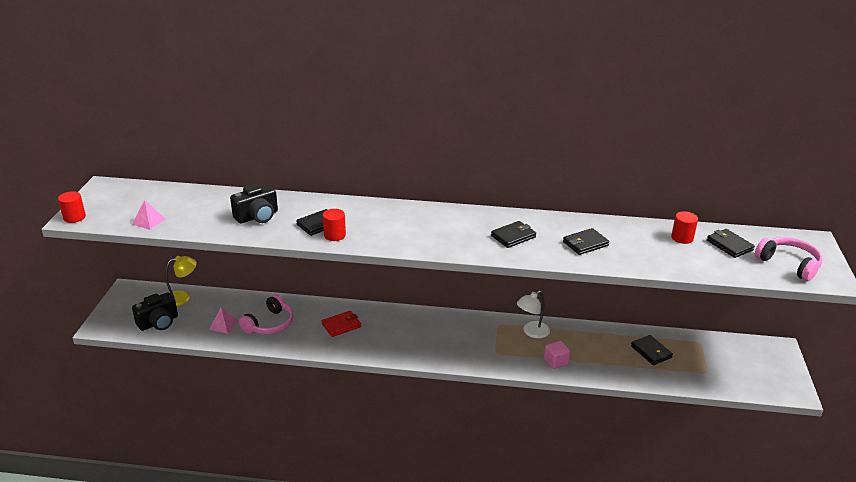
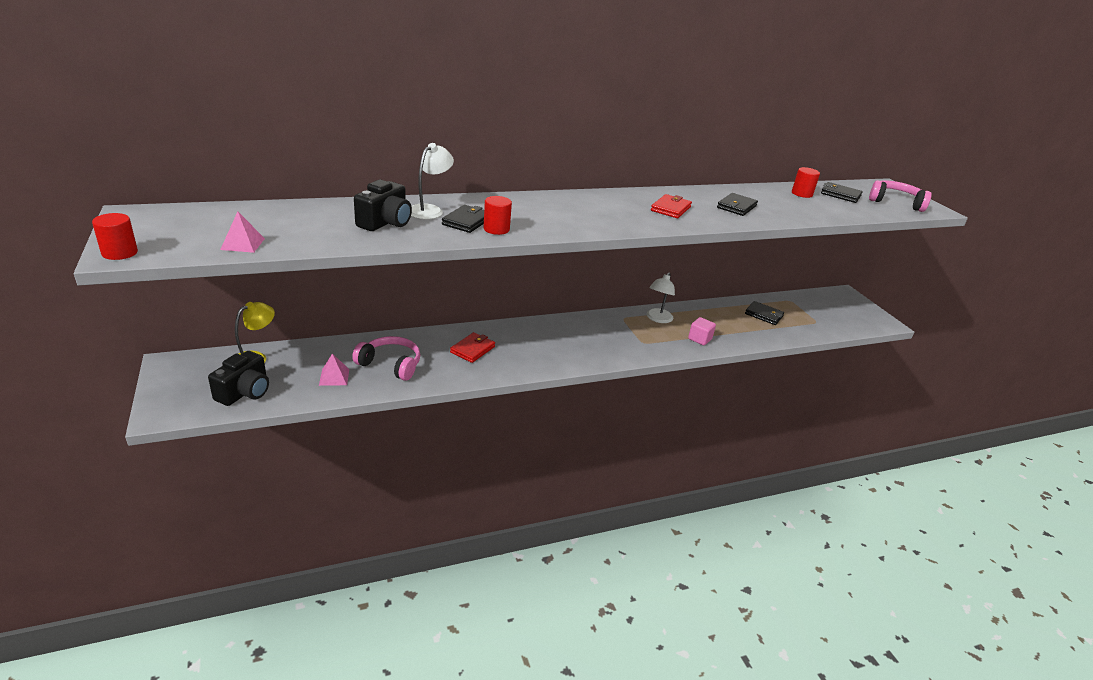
camera: 30 degrees left, 0 degrees up
(270, 324) = (390, 364): pink headphones -> pink headphones turned 75 degrees counterclockwise
(301, 209) = (430, 210): none -> white lamp
(513, 236) = (670, 209): black wallet -> red wallet

